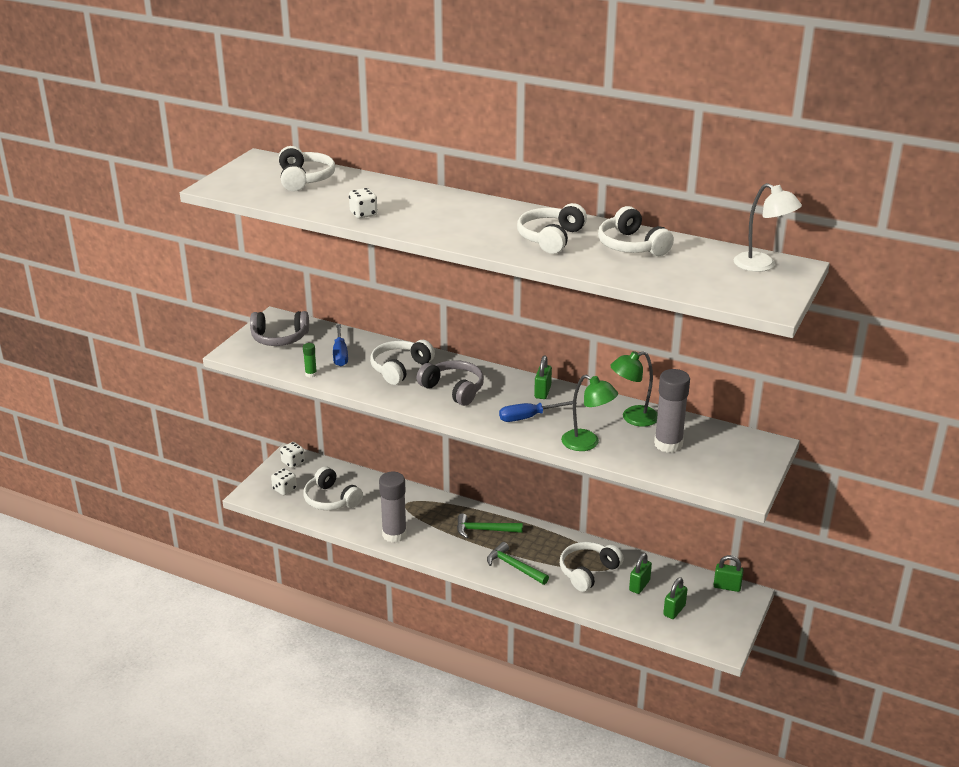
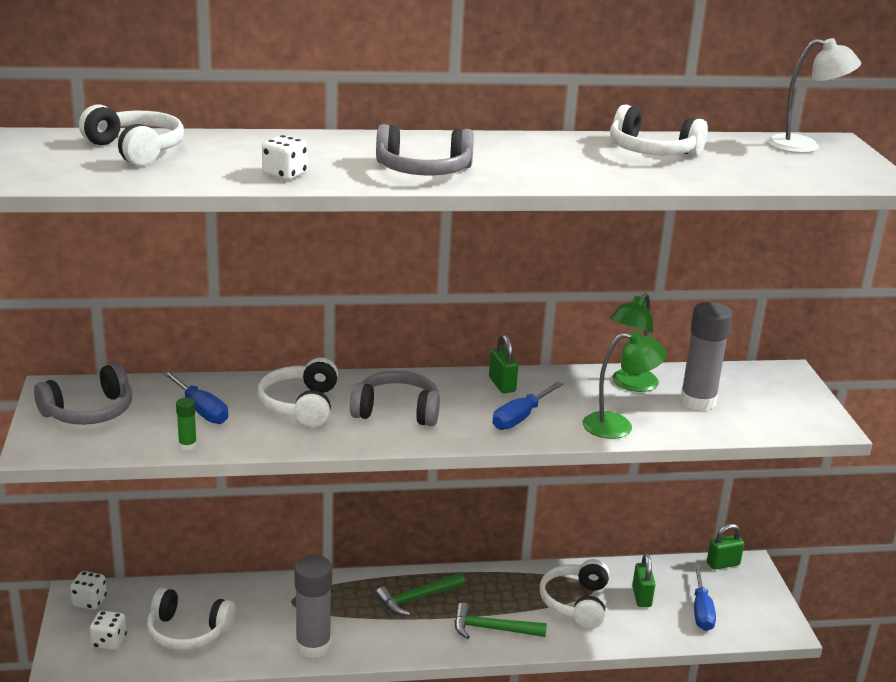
camera: 35 degrees left, 5 degrees down
(451, 228) = (423, 170): none -> grey headphones
(550, 238) = (555, 160): white headphones -> none
(674, 610) = (701, 610): green padlock -> blue screwdriver

